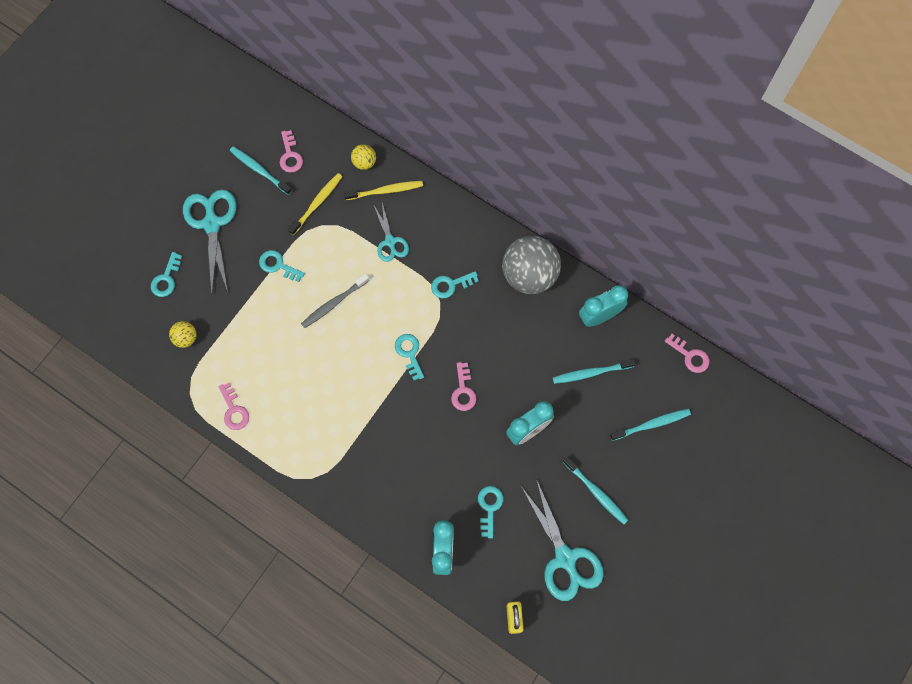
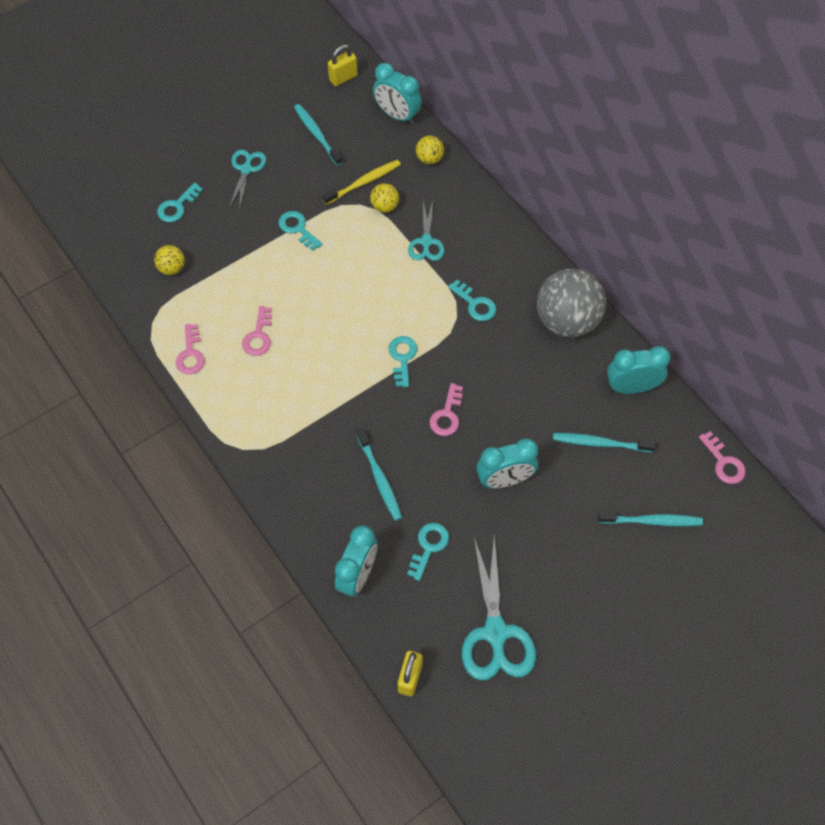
camera: 20 degrees right, 10 degrees down
(212, 224) = (246, 169): turquoise scissors -> turquoise scissors, size x0.59
(261, 107) = (343, 78): none -> yellow padlock
(290, 155) = (354, 130): pink key -> pink key (258, 336)
(321, 129) = (397, 115): none -> turquoise clock
(334, 303) = (341, 283): grey toothbrush -> none
(343, 220) = (384, 206): none -> yellow ball
(386, 191) = (441, 192): yellow toothbrush -> none
(450, 285) = (475, 304): turquoise key -> turquoise key turned 135 degrees counterclockwise
(596, 492) = (559, 573): turquoise toothbrush -> turquoise toothbrush (379, 478)

